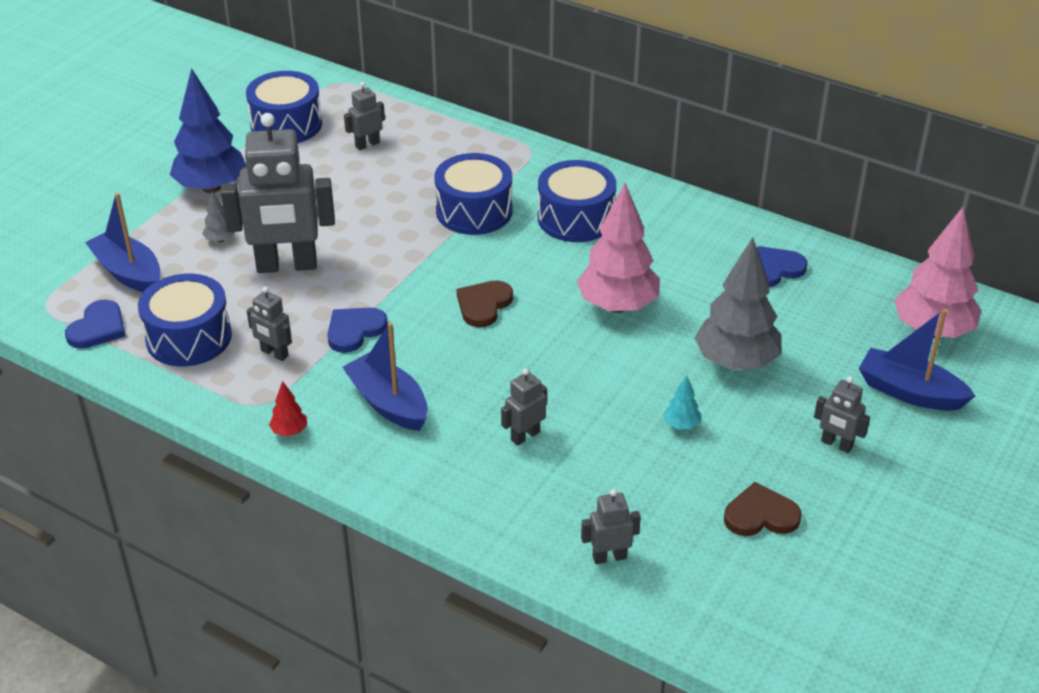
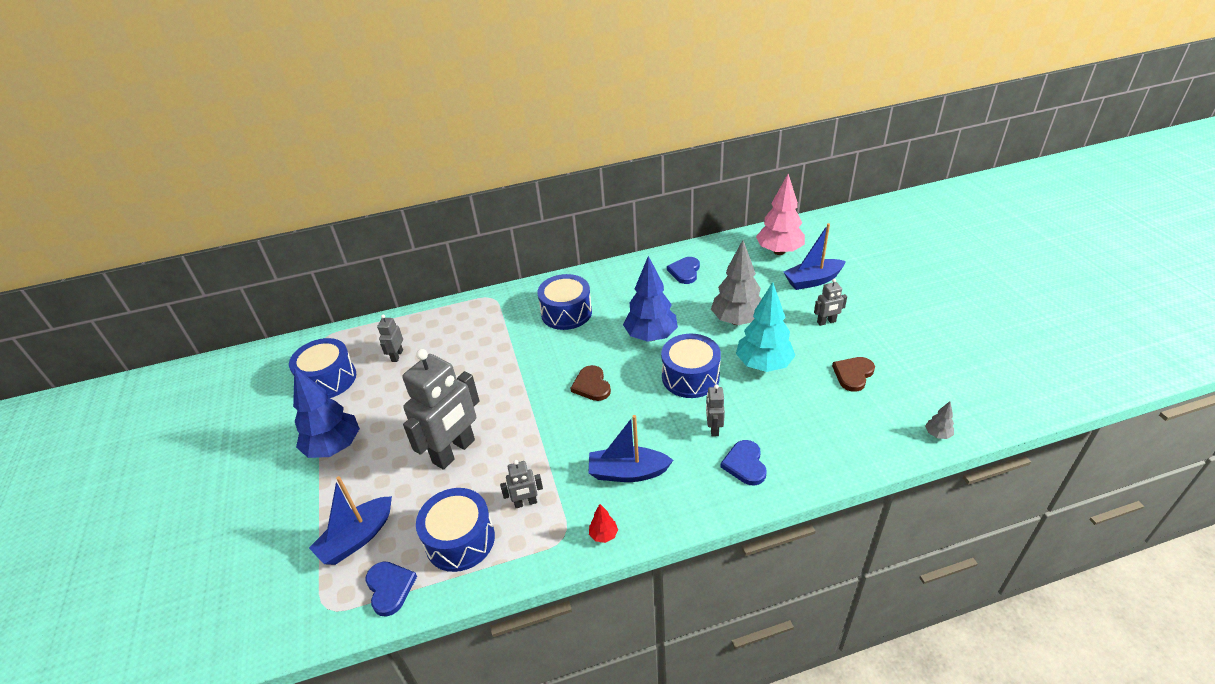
camera: 45 degrees left, 0 degrees up
(128, 273) = (357, 538): blue boat -> blue boat turned 45 degrees counterclockwise
(220, 240) = (389, 471): grey tree -> grey tree (937, 434)
(354, 330) = (549, 452): blue heart -> blue heart (745, 464)
(474, 211) = (511, 346): blue drum -> blue drum (690, 377)
(609, 557) = (837, 448): grey robot -> none
(617, 306) = (651, 336): pink tree -> blue tree
(681, 425) = (763, 365): turquoise tree -> turquoise tree, size x2.38

